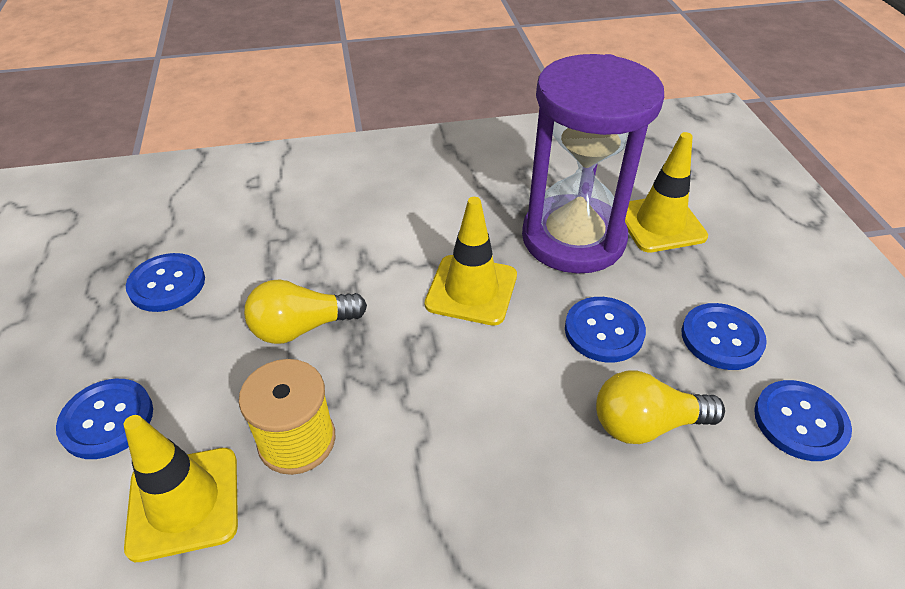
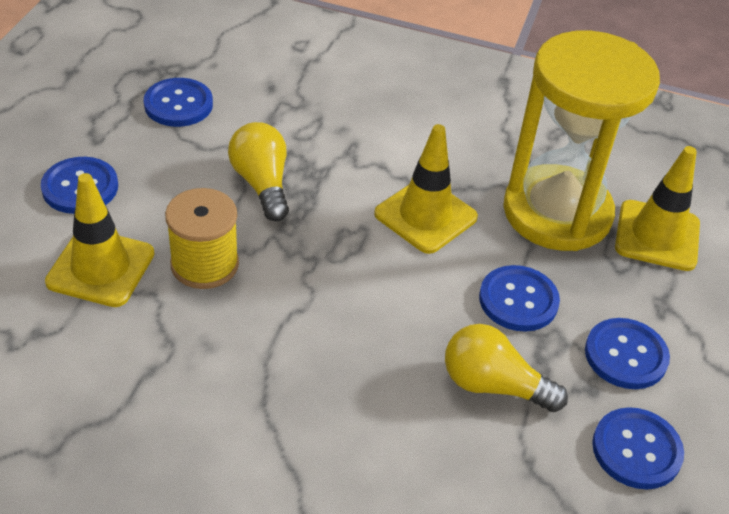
camera: 25 degrees right, 0 degrees up
(302, 327) = (262, 184): yellow light bulb -> yellow light bulb turned 60 degrees clockwise
(573, 238) = (557, 212): purple hourglass -> yellow hourglass

